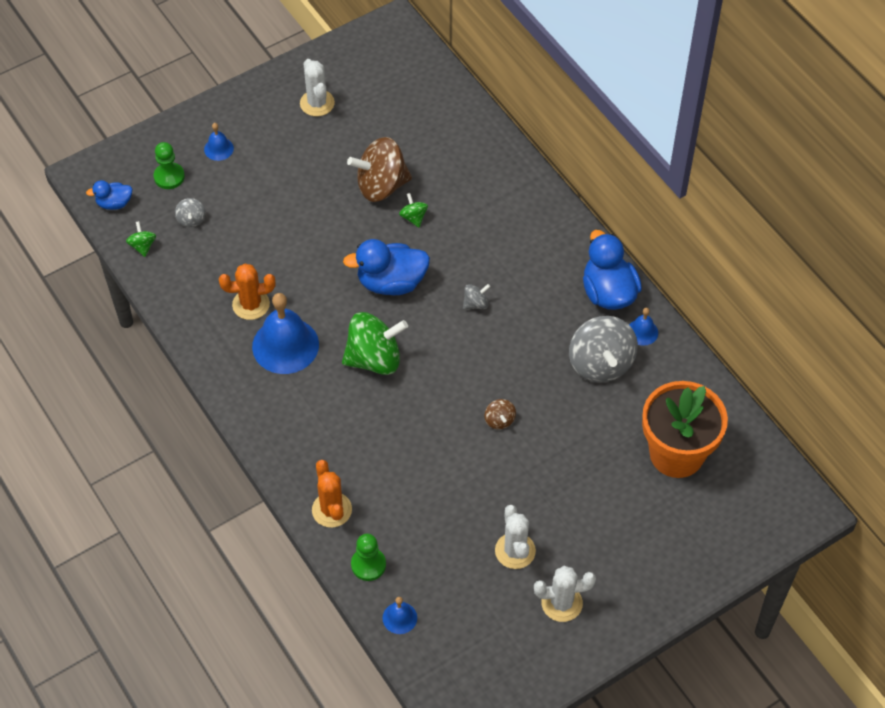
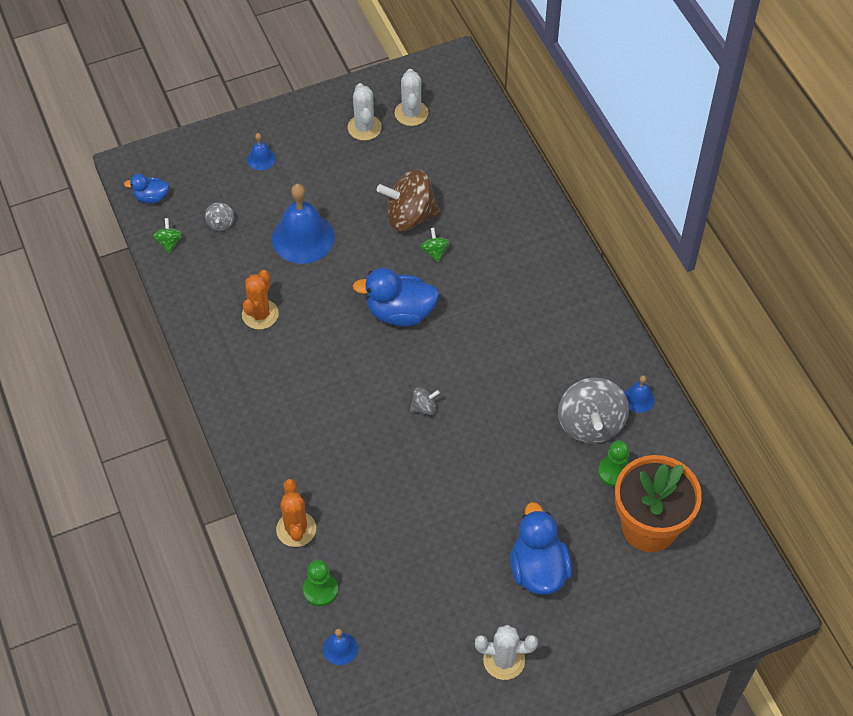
camera: 10 degrees right, 0 degrees up
(169, 177) = (208, 179): green pawn -> green pawn (614, 472)
(251, 304) = (260, 314): orange cactus -> orange cactus turned 75 degrees counterclockwise
(285, 345) = (285, 359): blue bell -> blue bell (303, 238)
(374, 359) = (368, 385): green spinning top -> none
(475, 304) = (478, 346): grey spinning top -> grey spinning top (424, 407)
(499, 420) = (479, 466): brown spinning top -> none
(515, 551) = (468, 599): white cactus -> white cactus (411, 113)
(608, 292) = (612, 354): blue duck -> blue duck (538, 569)

